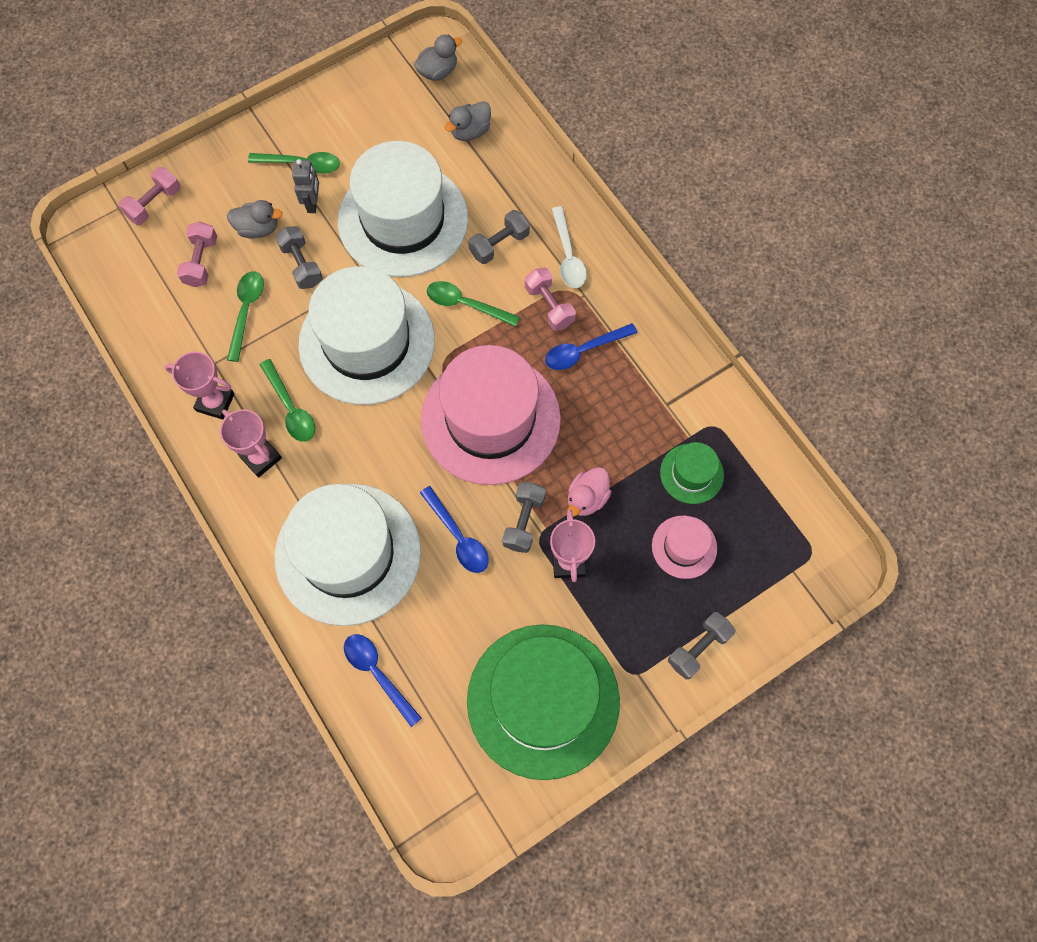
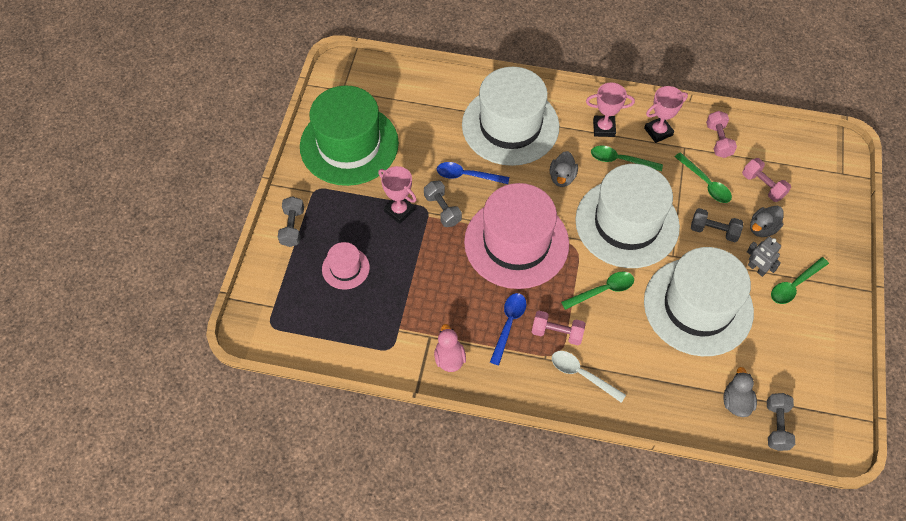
camera: 135 degrees right, 10 degrees down
(154, 204) = (830, 191): pink dumbbell -> pink dumbbell (718, 140)
(378, 674) = (438, 94): blue spoon -> none
(438, 71) = (809, 426): grey duck -> grey duck (562, 177)
(499, 244) = (628, 343): grey dumbbell -> grey dumbbell (776, 426)
(587, 498) = (422, 248): pink duck -> pink duck (449, 358)
(691, 473) = (378, 309): green hat -> none

